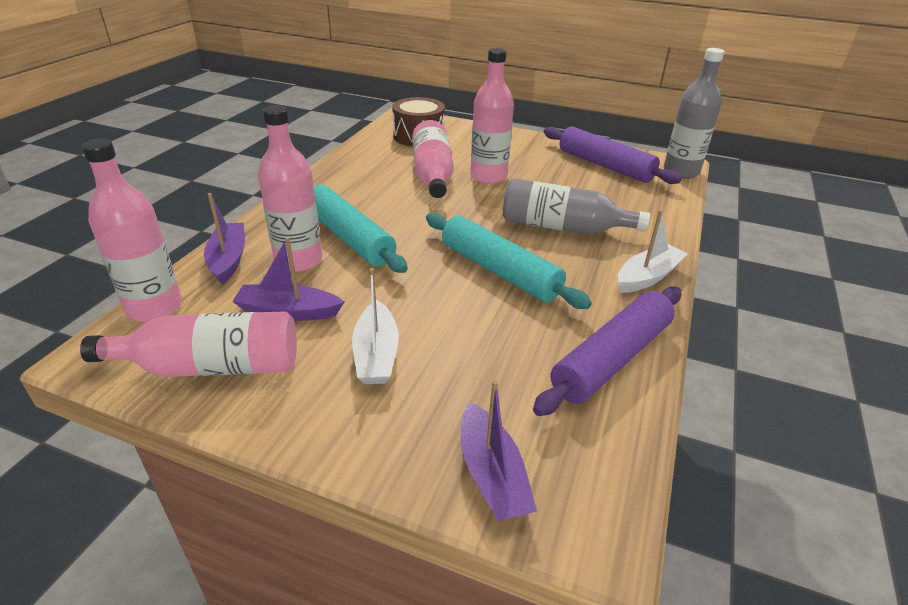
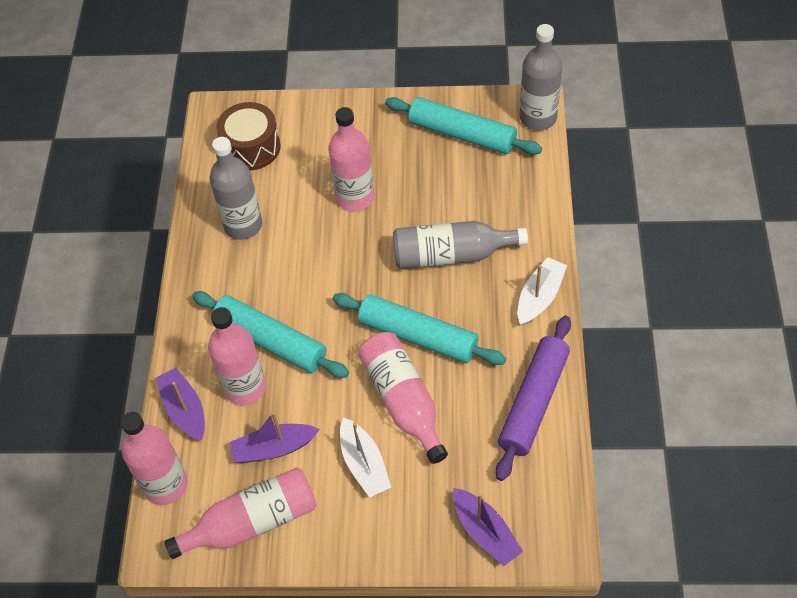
camera: 15 degrees left, 20 degrees up
(380, 169) = (243, 225): none -> grey bottle
(432, 175) = (299, 215): pink bottle -> pink bottle (403, 401)
(605, 165) = (462, 134): purple rolling pin -> turquoise rolling pin

